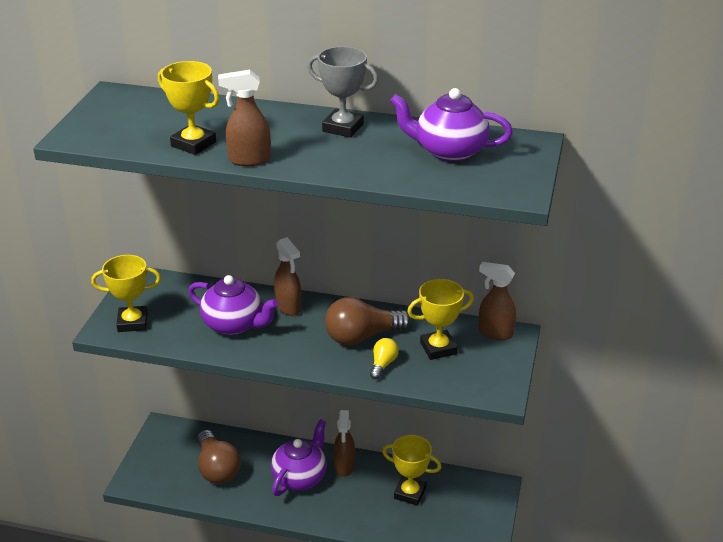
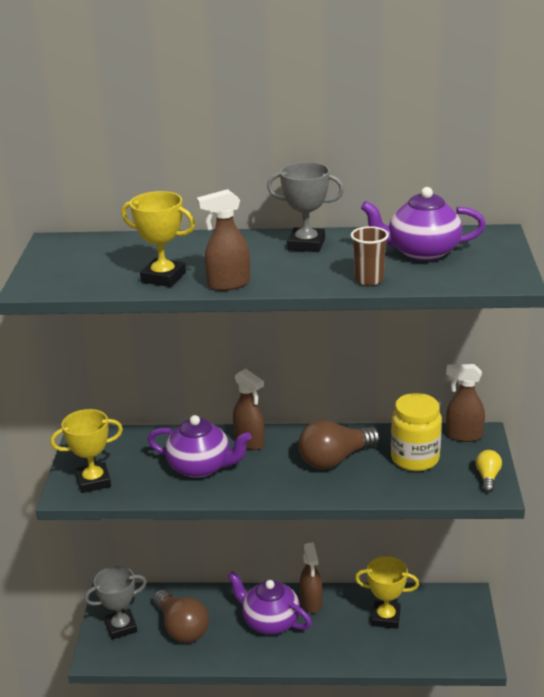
camera: 10 degrees left, 5 degrees down
(163, 458) = (121, 627): none -> grey trophy
(300, 477) = (270, 621): purple teapot -> purple teapot turned 75 degrees counterclockwise
(382, 173) = (369, 280): none -> brown cup
(383, 364) = (367, 482): yellow light bulb -> yellow light bulb (487, 477)
(438, 348) = (415, 458): yellow trophy -> yellow jar

